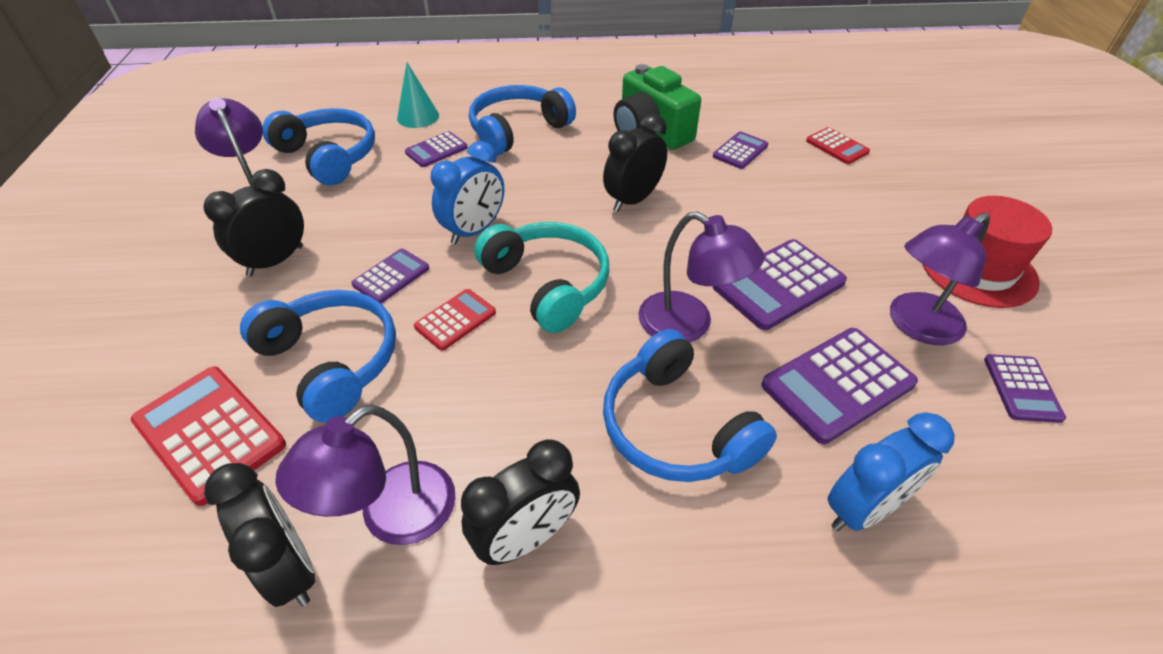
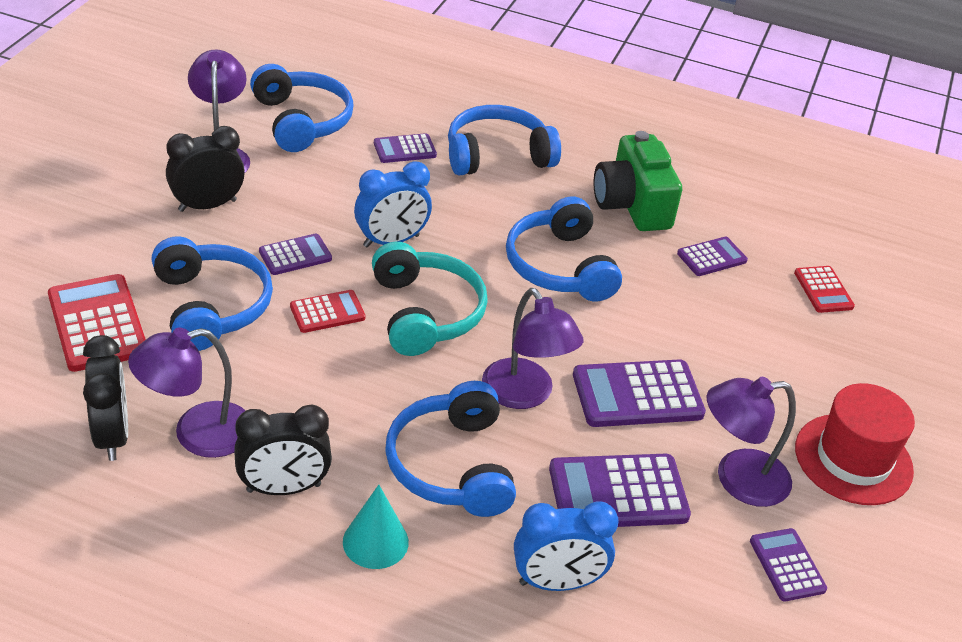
camera: 20 degrees right, 5 degrees down
(418, 117) = (408, 107): turquoise cone -> turquoise cone (375, 541)
(633, 200) = (560, 266): black clock -> blue headphones
(1022, 388) = (787, 565): purple calculator -> purple calculator turned 135 degrees clockwise

